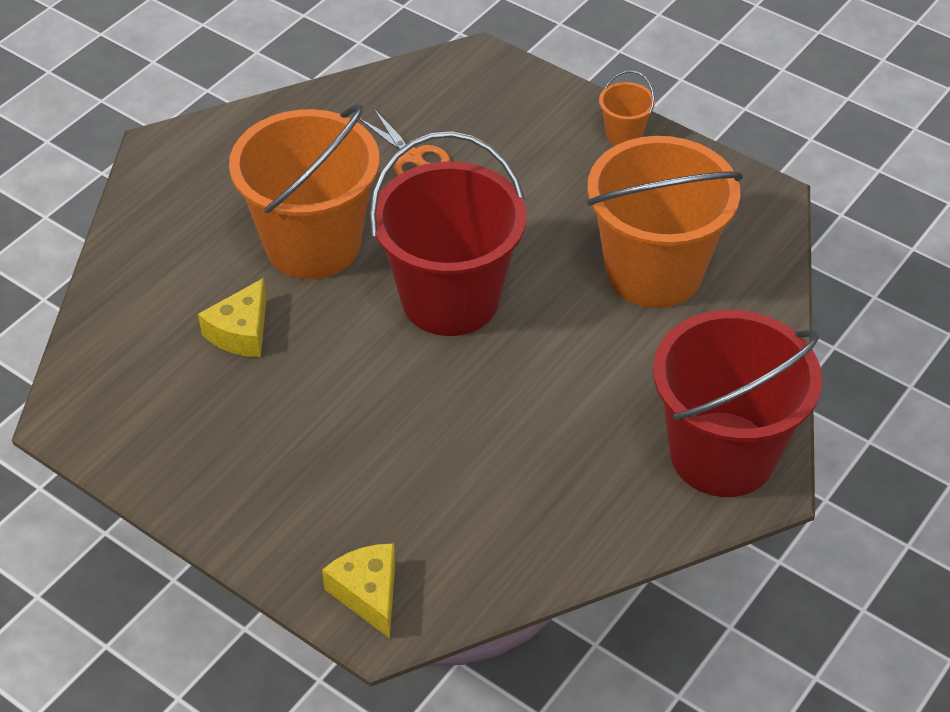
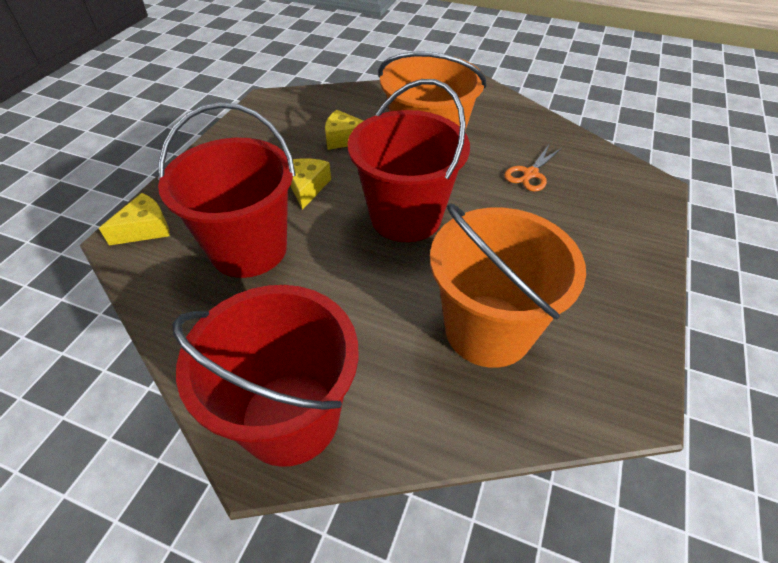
camera: 75 degrees right, 0 degrees up
(345, 393) = (307, 187): none -> yellow cheese
(455, 471) = (249, 249): none -> red bucket
(624, 134) = (639, 282): orange bucket -> none

